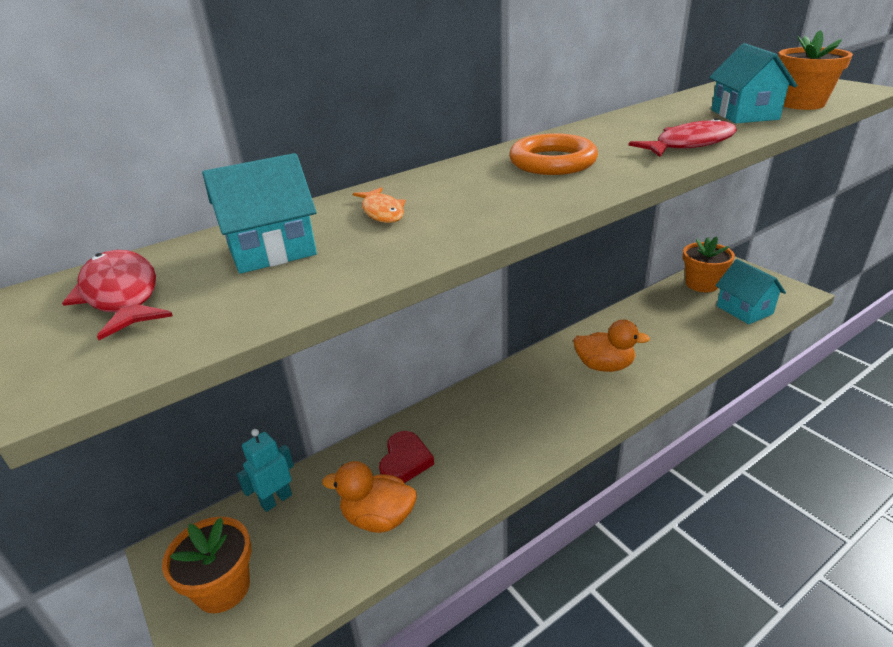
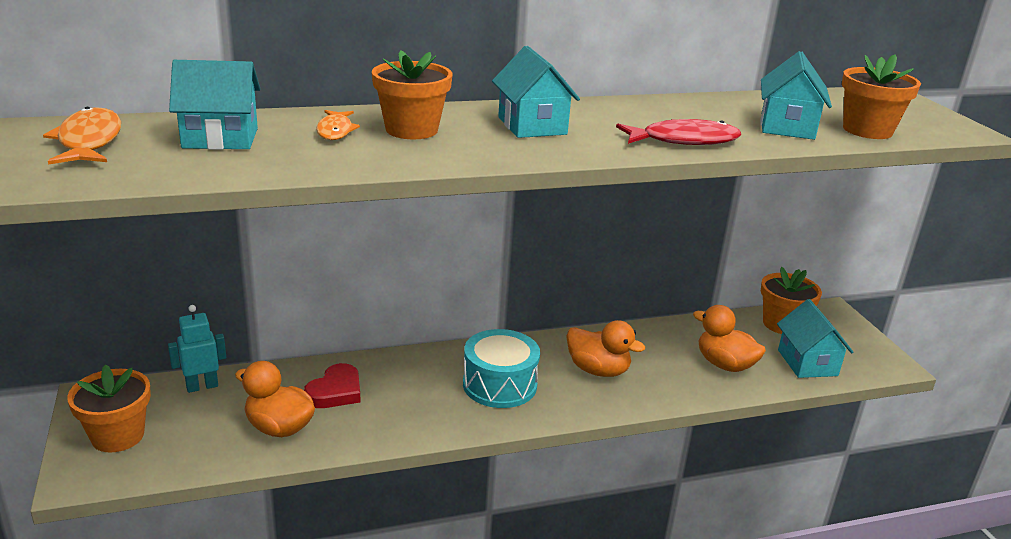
camera: 15 degrees right, 5 degrees down
(121, 294) = (89, 141): red fish -> orange fish
(453, 192) = (411, 130): none -> orange flower pot
(538, 405) = (499, 385): none -> turquoise drum
(552, 162) = (532, 126): orange ring -> turquoise house
(690, 330) = (724, 364): none -> orange duck

